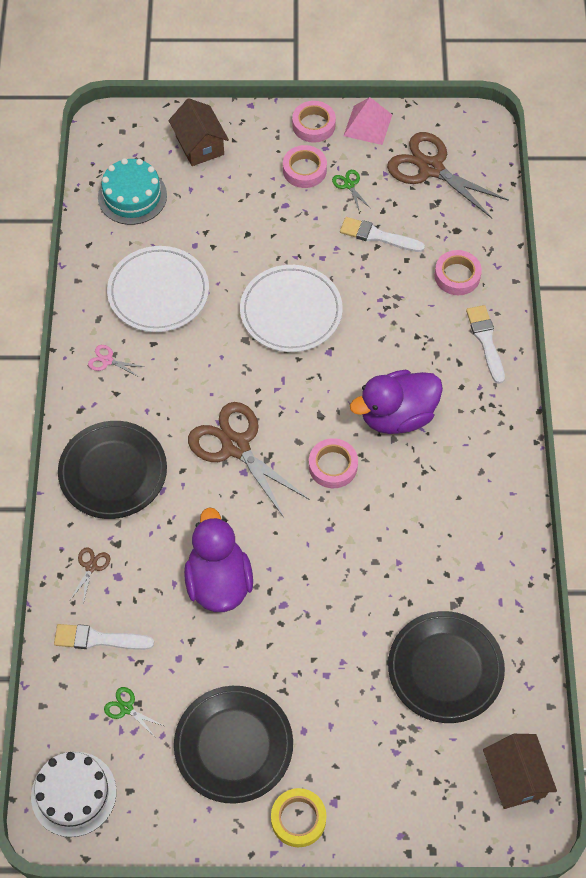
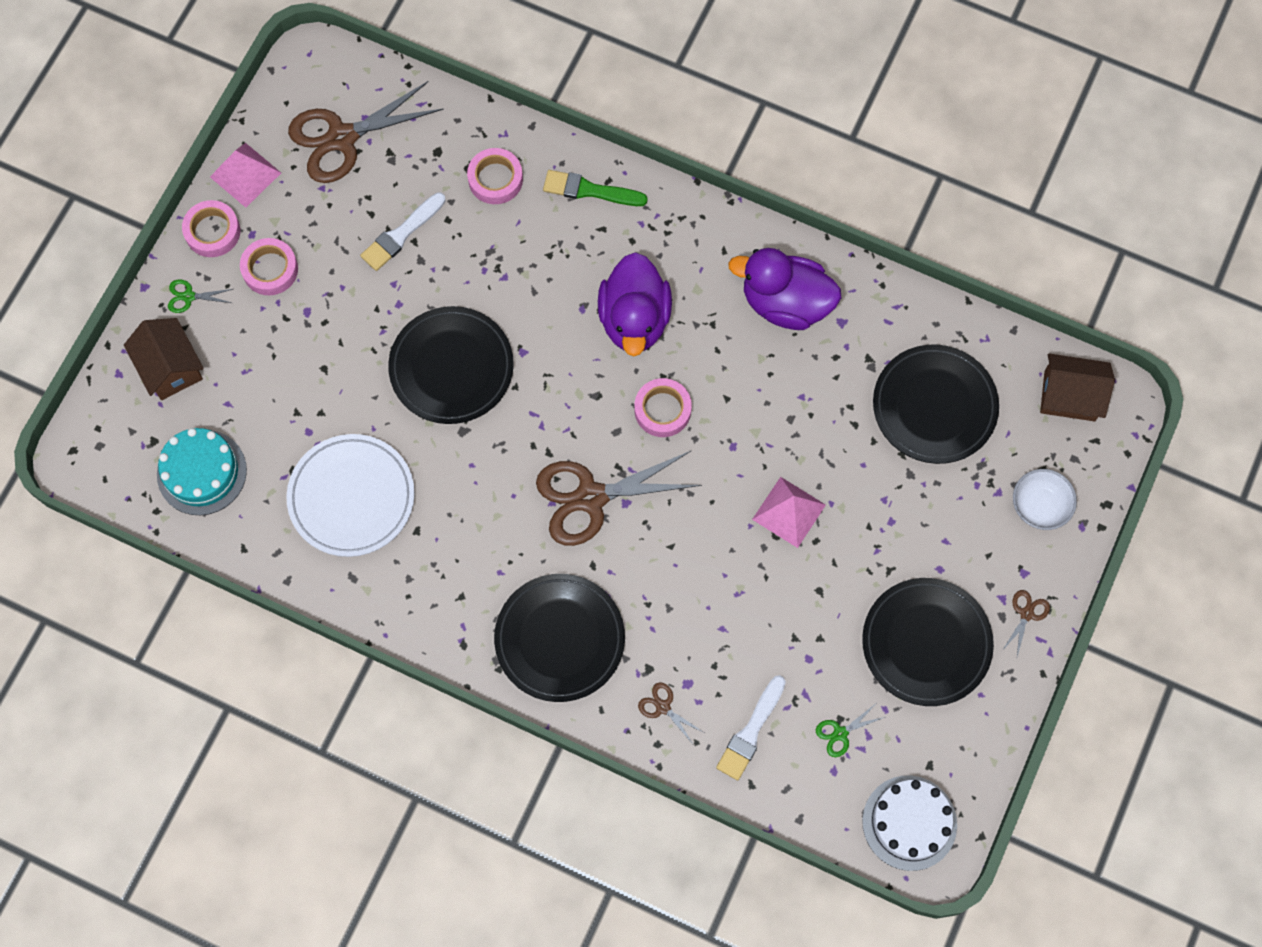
camera: 65 degrees left, 10 degrees up
(107, 360) = (413, 589): pink scissors -> none
(199, 145) = (170, 367): brown house -> brown house turned 60 degrees clockwise
(219, 581) = (741, 582): purple duck -> purple duck (785, 303)
(291, 311) = (451, 367): white plate -> black plate
(295, 593) = (789, 512): none -> pink pyramid
(298, 819) = (1027, 613): yellow tape -> brown scissors
(349, 185) = (317, 232): green scissors -> green scissors (188, 296)
(400, 791) = (1039, 506): none -> white bowl
(485, 341) = (589, 190): white brush -> green brush

